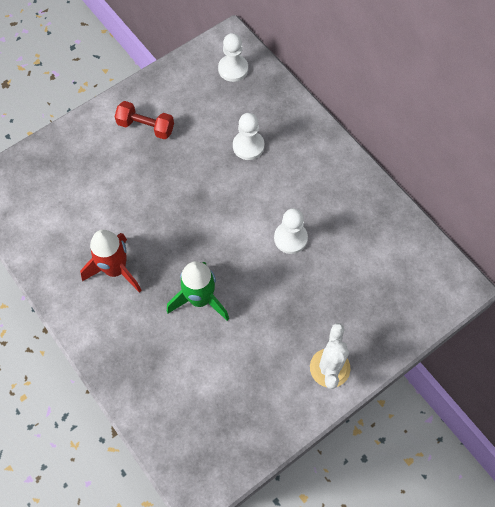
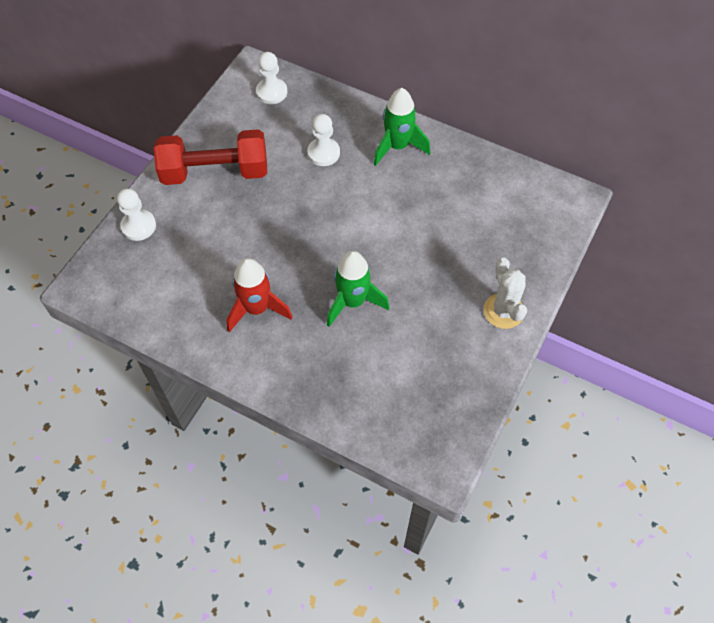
camera: 25 degrees left, 5 degrees down
(146, 127) = (215, 172): red dumbbell -> red dumbbell, size x1.81
(290, 238) = (407, 216): white pawn -> white pawn (138, 226)
(318, 166) = (397, 146): none -> green rocket

